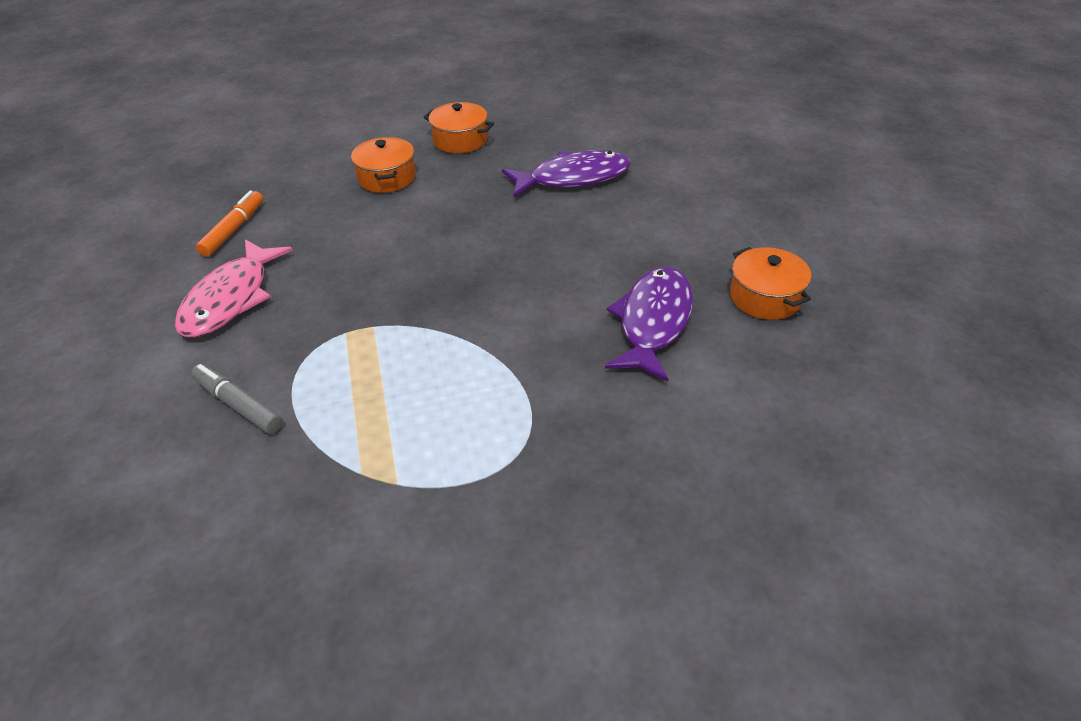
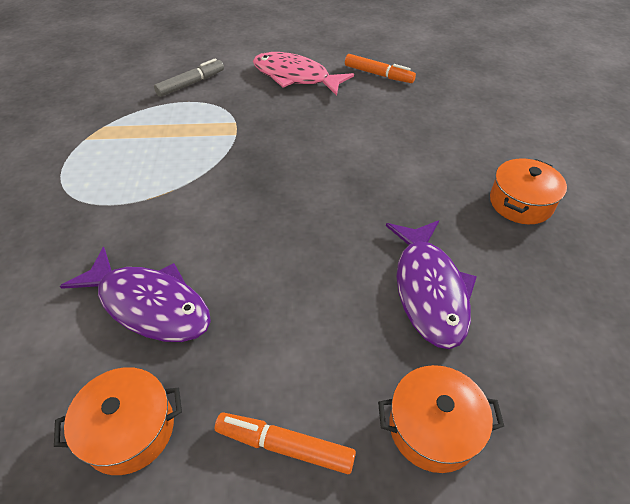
camera: 100 degrees right, 5 degrees up
(387, 178) = (445, 148): orange pot -> orange pot (433, 427)
(731, 225) = (285, 446): none -> orange marker

